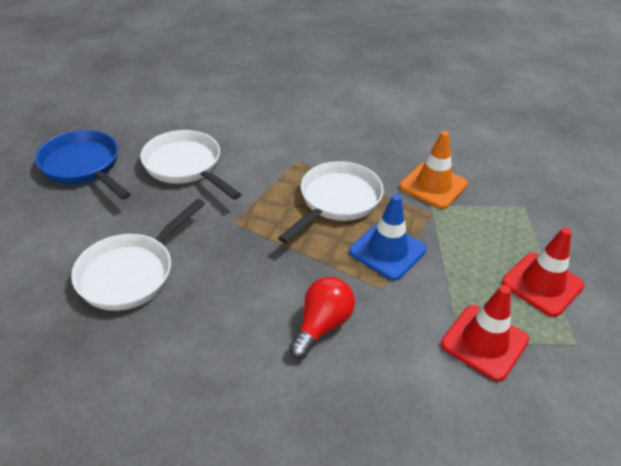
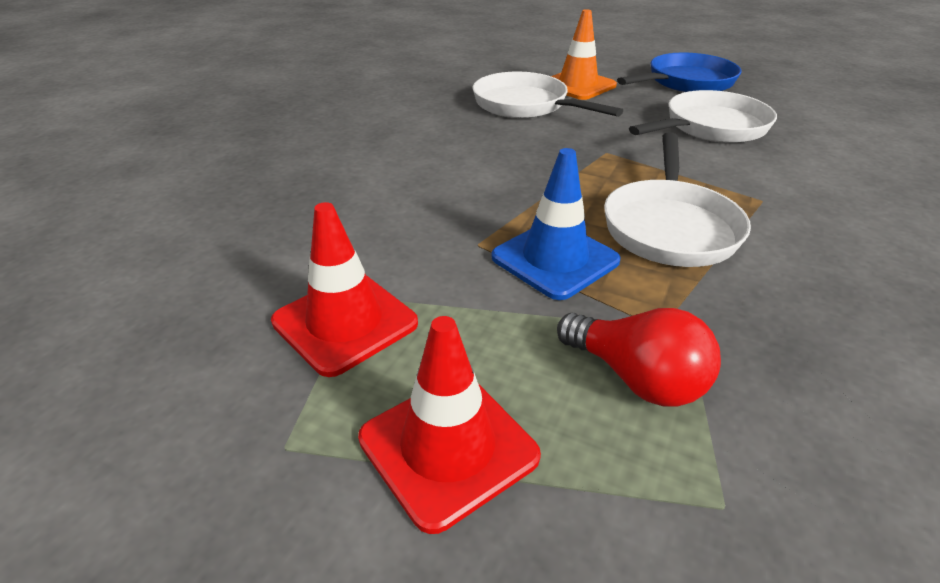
camera: 100 degrees right, 5 degrees down
(322, 325) = (427, 194): red light bulb -> red light bulb (636, 378)
(337, 201) = (669, 227): white pan -> white pan turned 60 degrees clockwise
(433, 185) = (756, 346): orange traffic cone -> orange traffic cone (578, 85)

